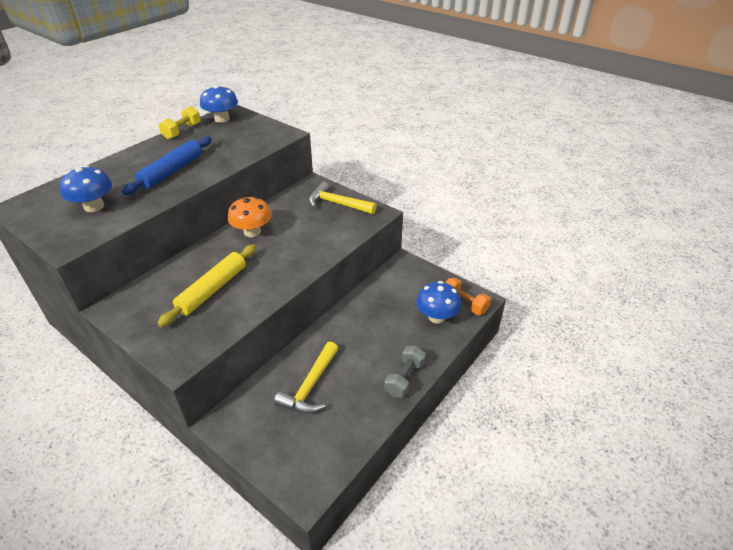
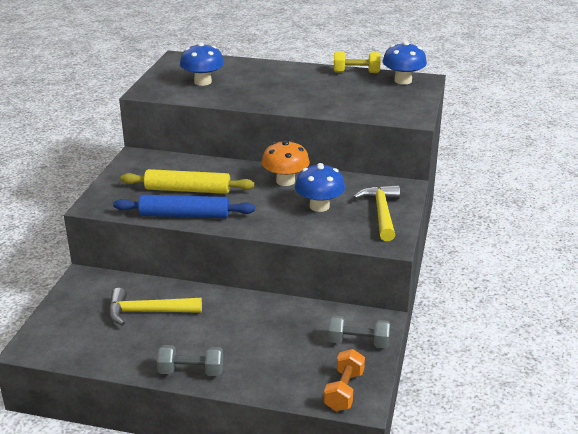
camera: 65 degrees right, 10 degrees down
(172, 171) = (283, 91): blue rolling pin -> blue rolling pin (184, 215)
(420, 280) = (358, 342): none -> grey dumbbell
(436, 317) = (303, 372): blue mushroom -> blue mushroom (319, 206)

